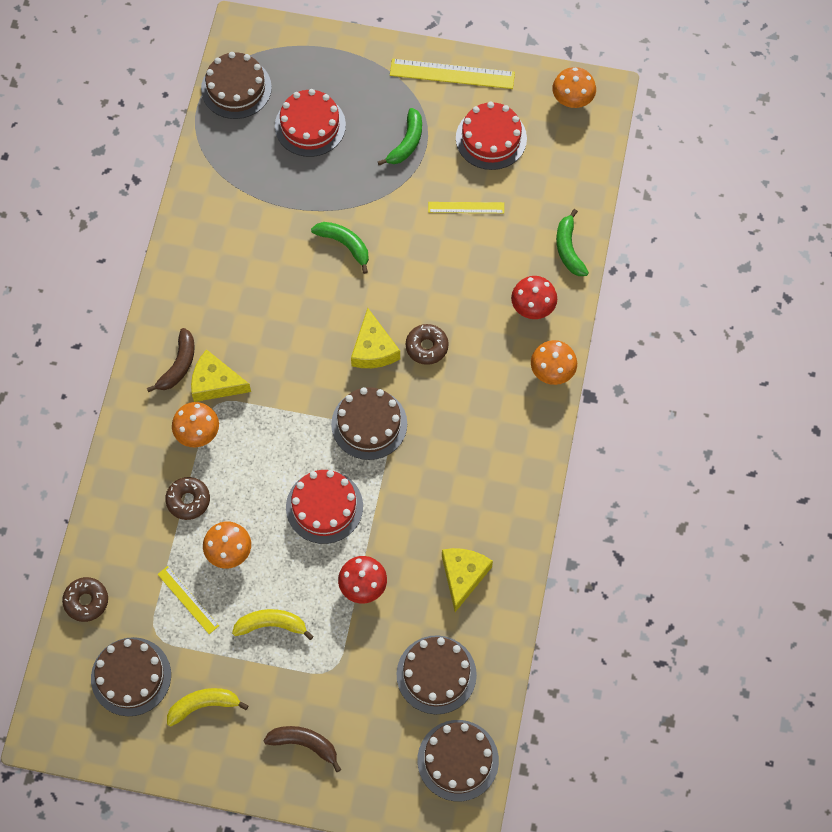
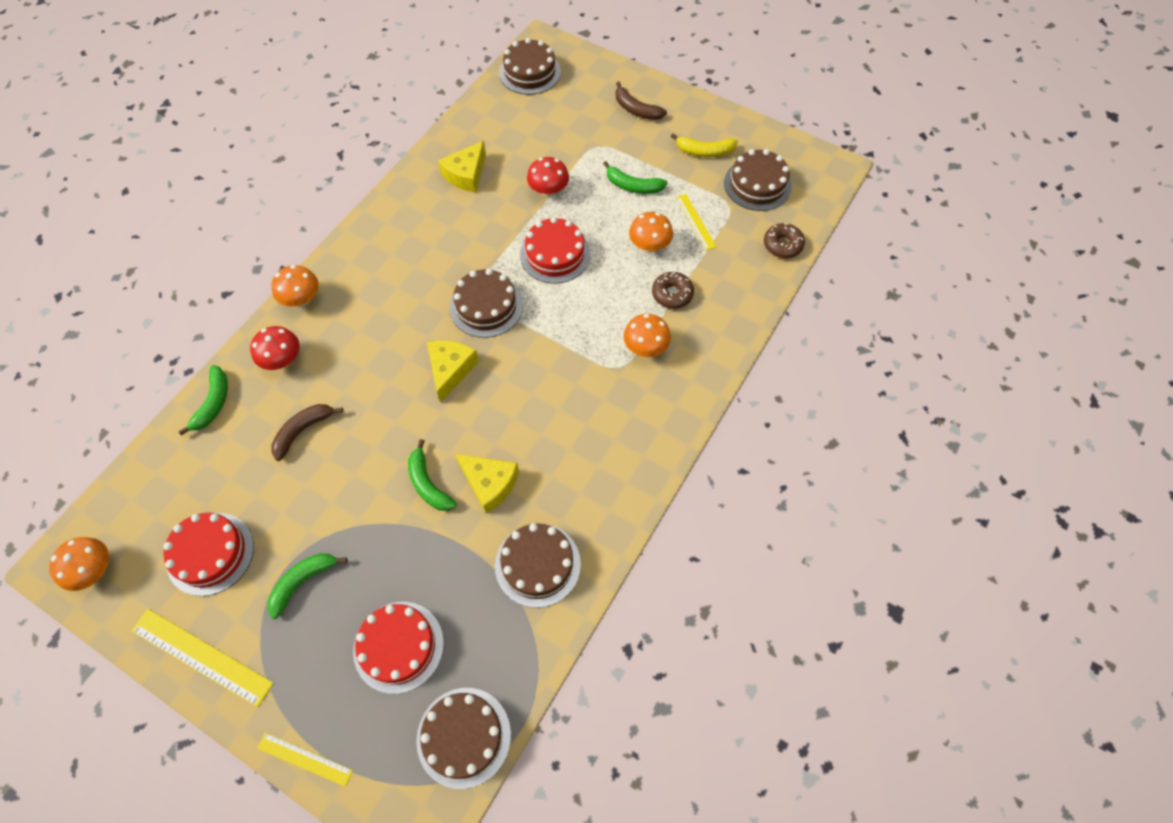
camera: 160 degrees left, 5 degrees down
(178, 365) = (644, 415): brown banana -> brown banana (303, 431)
(215, 383) = (613, 387): yellow cheese -> yellow cheese (489, 483)
(271, 625) = (633, 186): yellow banana -> green banana
(427, 347) = (400, 355): brown donut -> none
(436, 674) = (520, 122): brown cake -> brown cake (537, 564)
(466, 207) = (284, 482): yellow ruler -> yellow ruler (304, 759)

